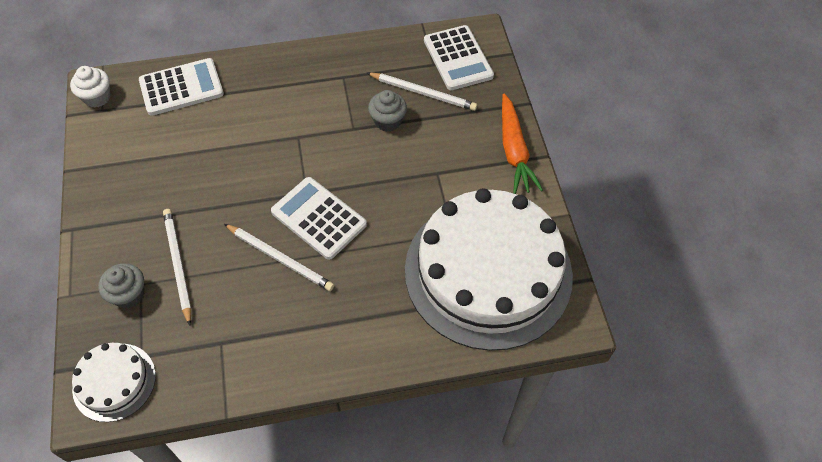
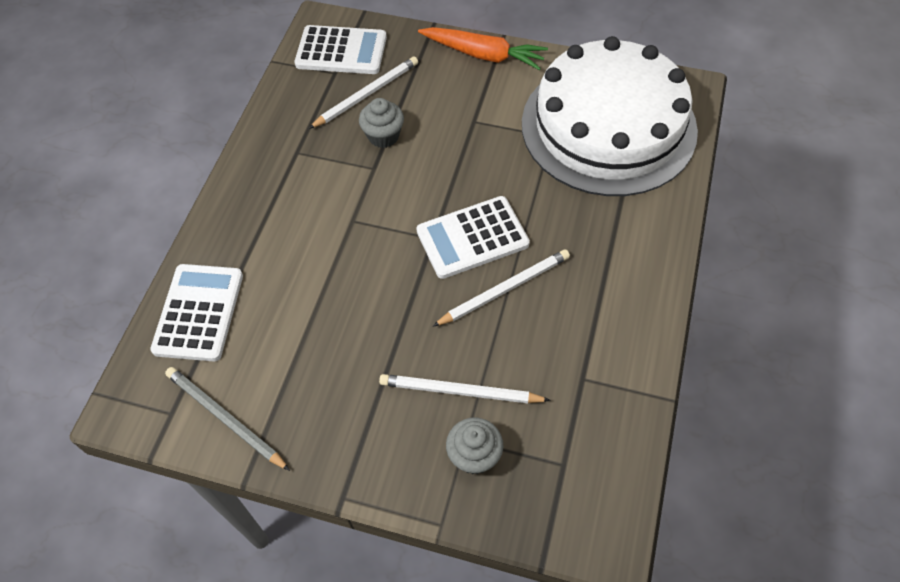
camera: 60 degrees left, 0 degrees up
(97, 97) = (146, 413): white cupcake -> none
(107, 139) = (225, 419): none -> grey pencil
(114, 382) = (584, 503): white cake -> none

